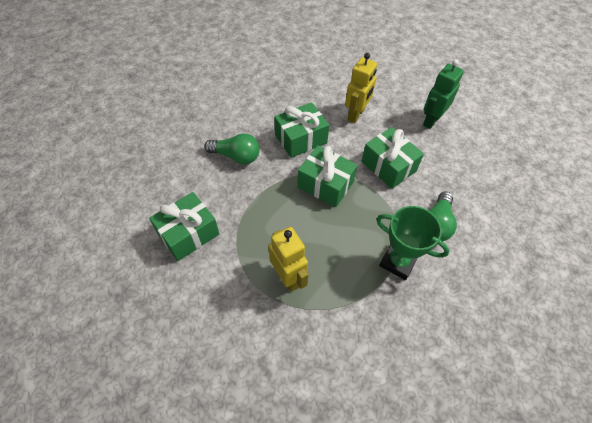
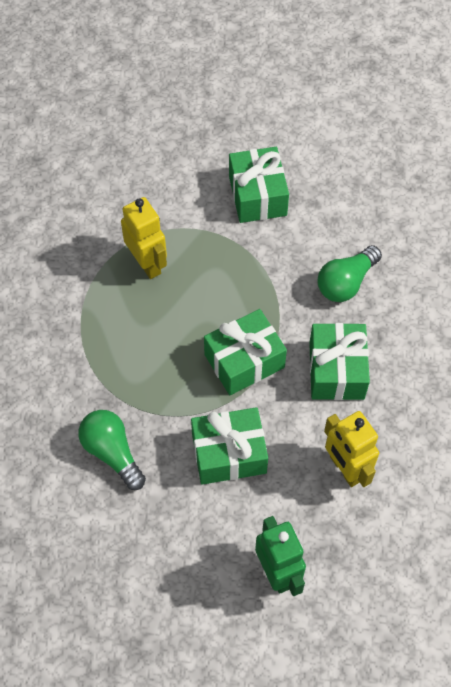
camera: 120 degrees right, 5 degrees up
(288, 277) = (147, 264): yellow robot -> yellow robot turned 120 degrees counterclockwise
(398, 262) = (95, 379): green trophy -> none

